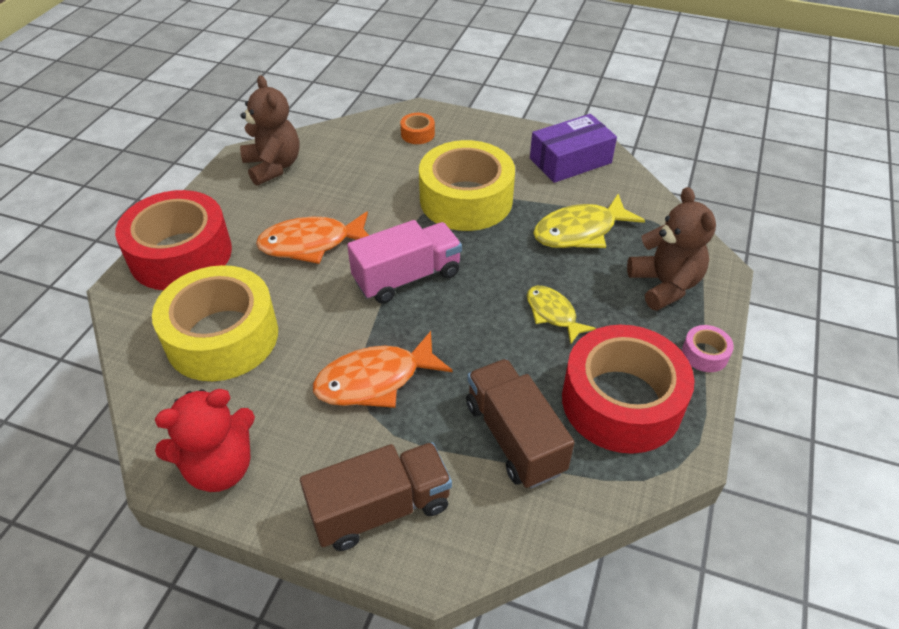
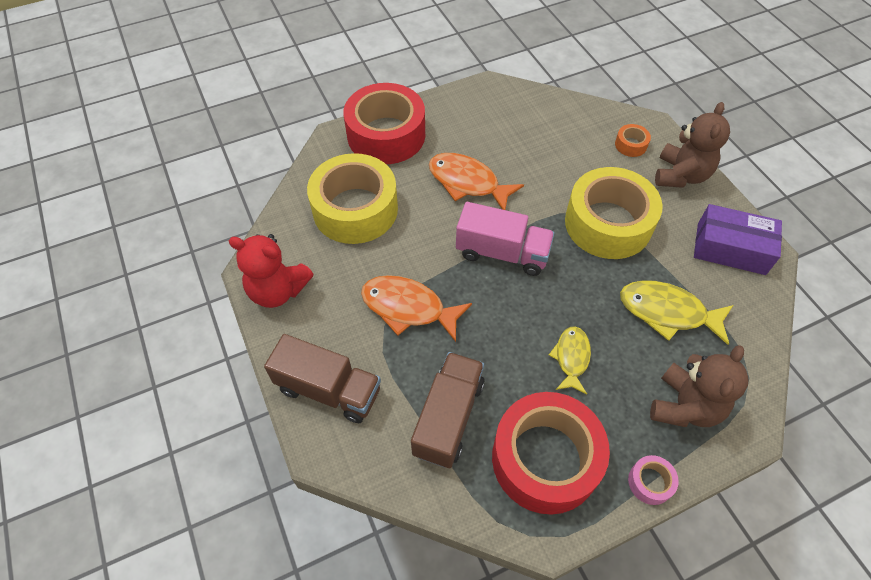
camera: 45 degrees right, 10 degrees up
(273, 167) = (502, 107): brown teddy bear -> brown teddy bear (681, 175)

